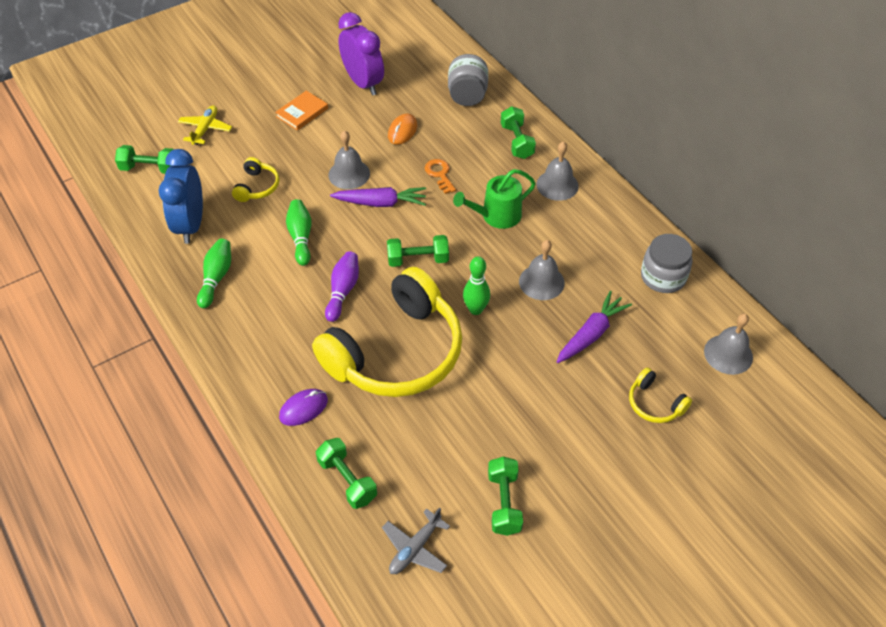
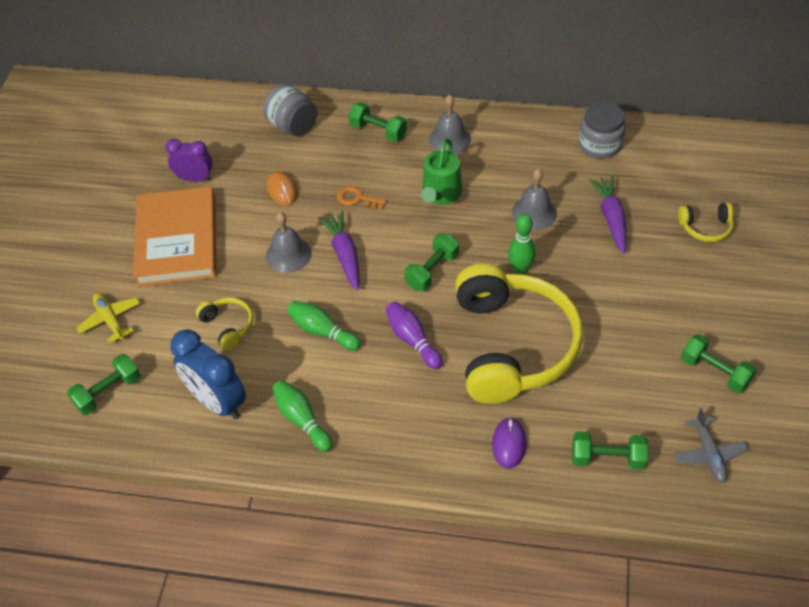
camera: 45 degrees left, 0 degrees up
(302, 112) = (177, 240): orange book -> orange book, size x2.18
(363, 83) = (195, 178): purple clock -> purple clock, size x0.64
(380, 203) = (345, 255): purple carrot -> purple carrot turned 60 degrees counterclockwise
(728, 354) = (700, 160): grey bell -> none

